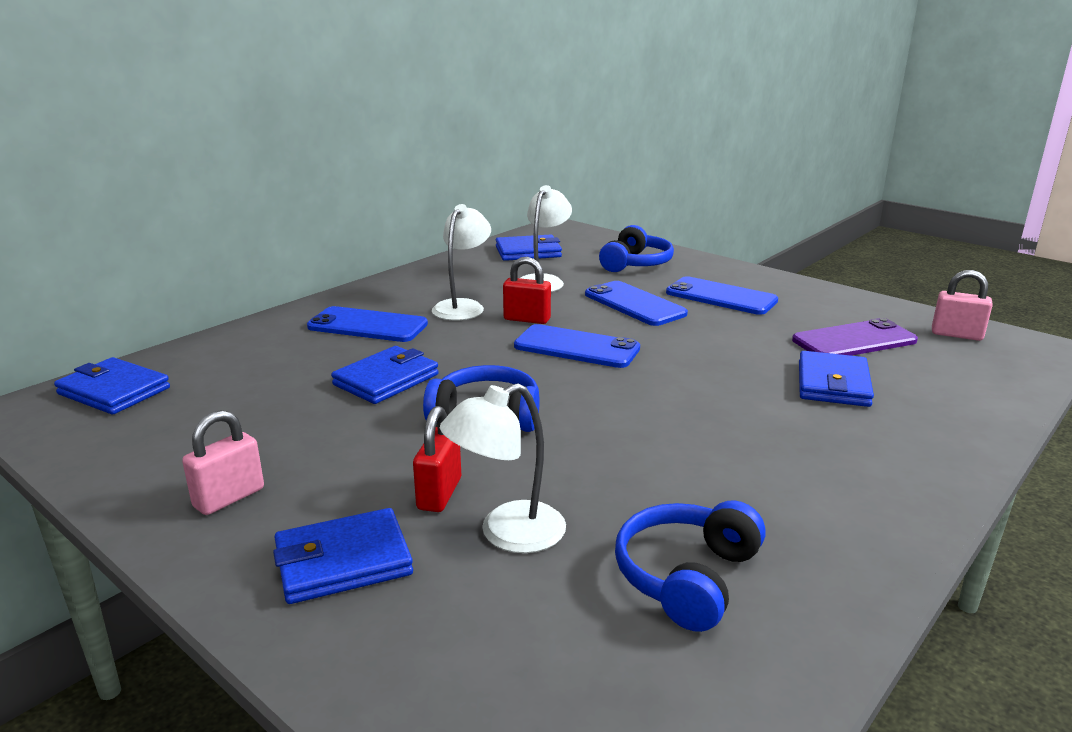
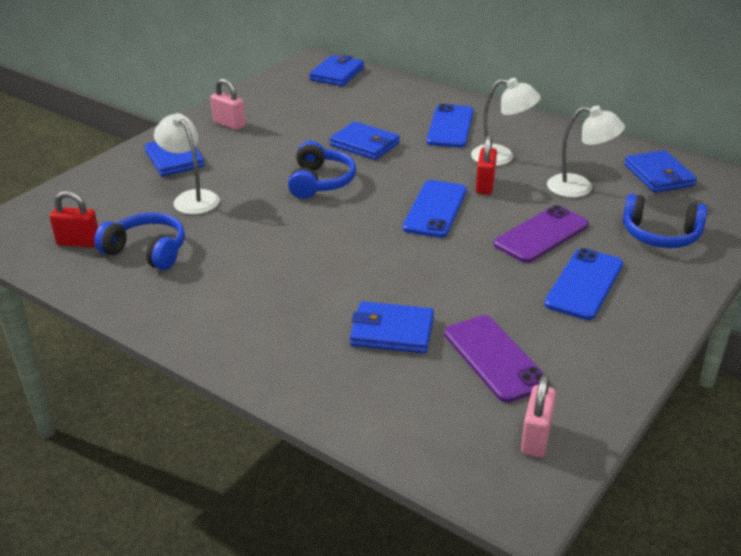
camera: 85 degrees right, 10 degrees up
(439, 494) = (230, 176): red padlock -> red padlock (78, 242)
(634, 304) = (541, 235): blue phone -> purple phone

